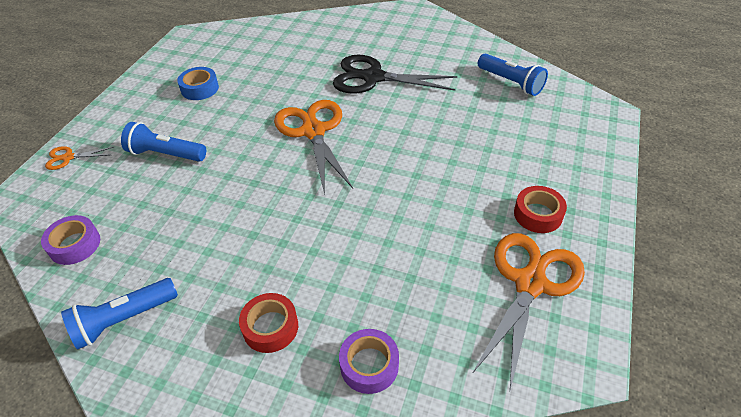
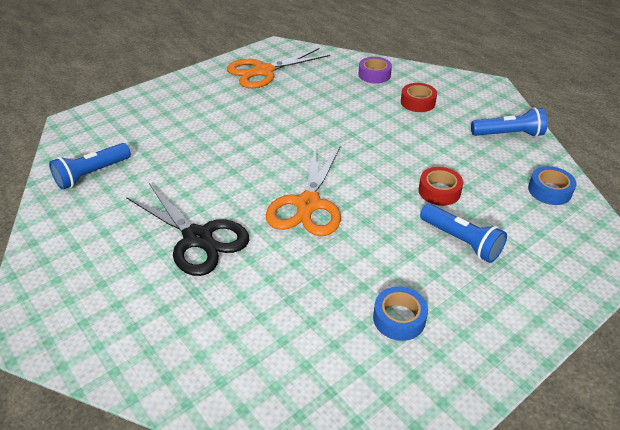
camera: 150 degrees left, 5 degrees down
(68, 157) = (571, 282): orange scissors -> none
(75, 245) = (549, 191): purple tape -> blue tape
(511, 82) = (92, 174): blue flashlight -> blue flashlight turned 120 degrees counterclockwise
(538, 214) = (216, 92): red tape -> red tape (439, 191)

